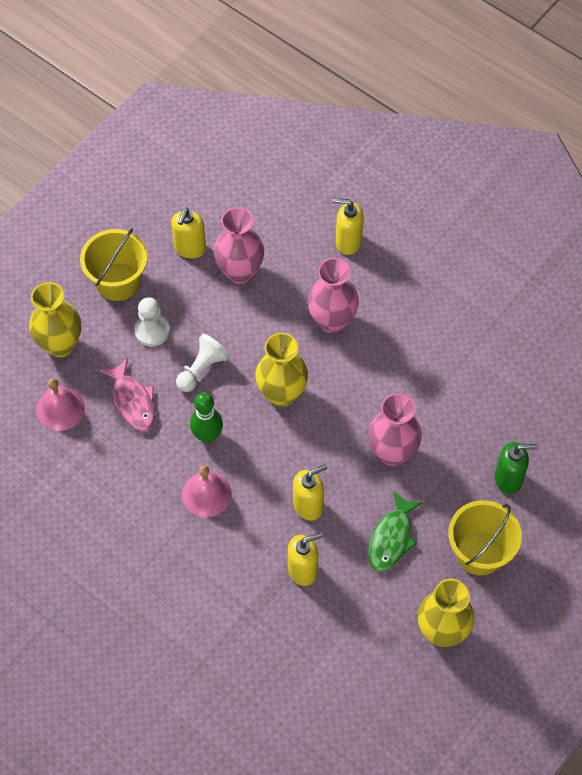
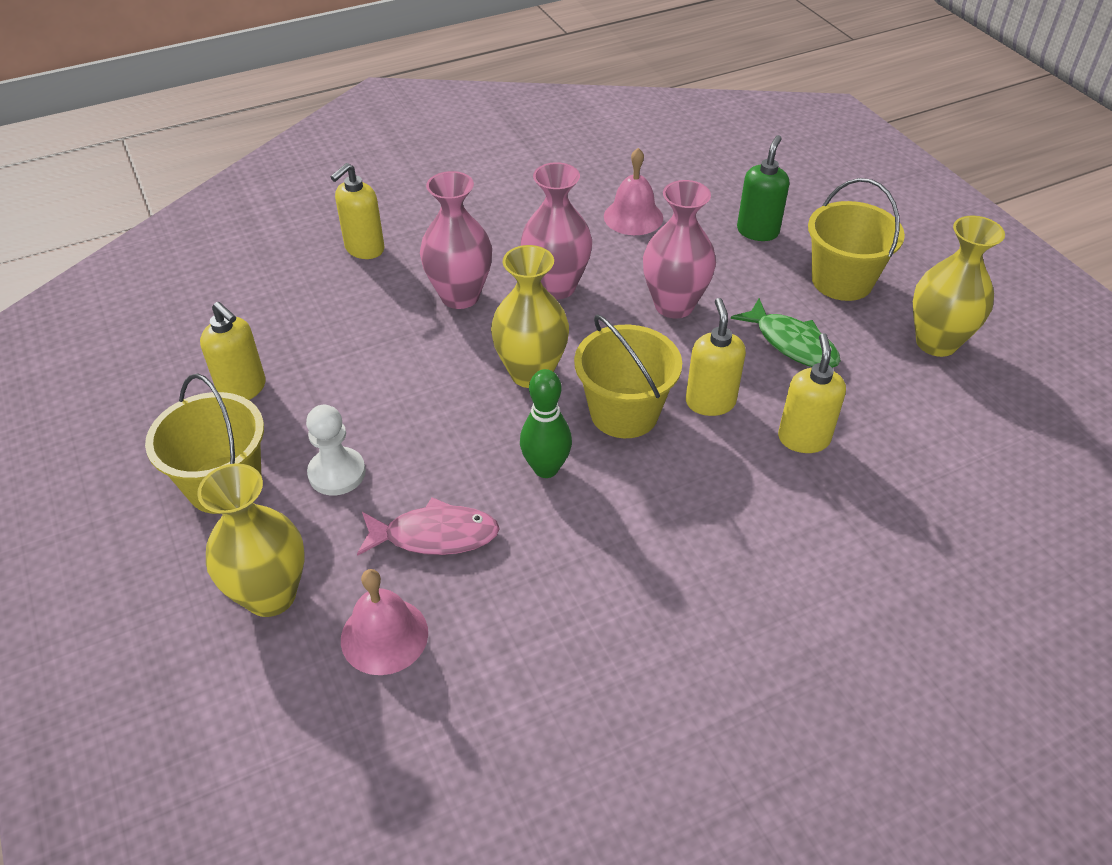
camera: 65 degrees left, 15 degrees down
(202, 369) = (439, 439): white pawn -> none
(206, 494) = (638, 500): pink bell -> pink bell (633, 217)
(240, 272) = (322, 353): pink vase -> pink vase (556, 287)
(274, 460) = (624, 413): none -> yellow bucket

